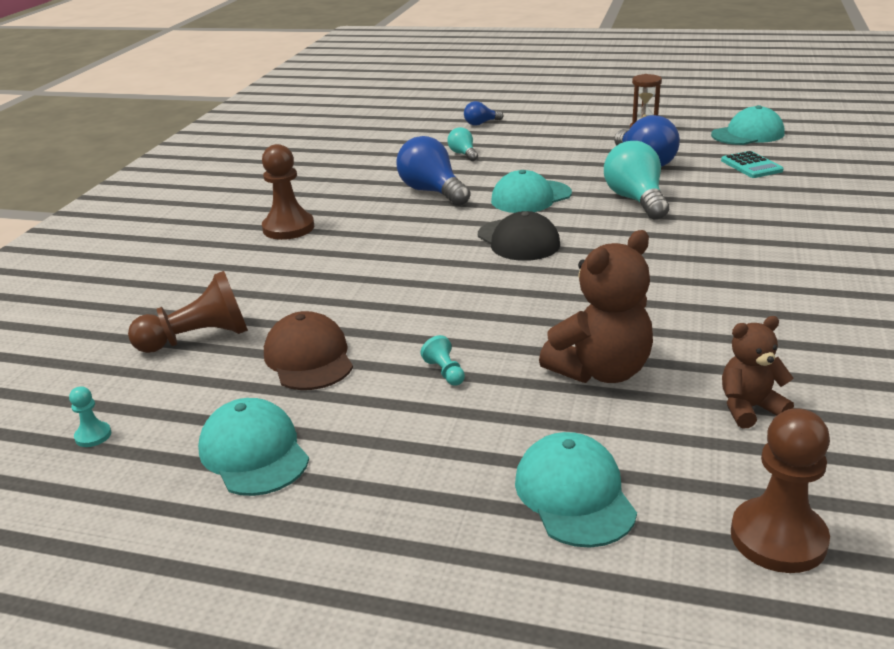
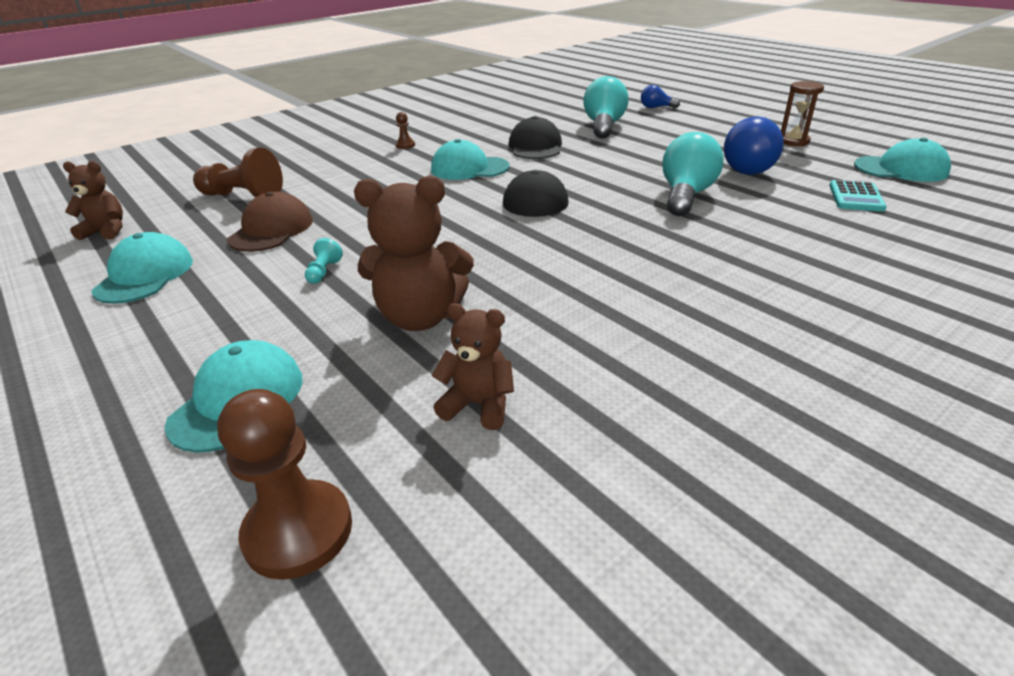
camera: 35 degrees right, 5 degrees up
(93, 436) = (106, 231): turquoise pawn -> brown teddy bear
(288, 228) = (405, 145): brown pawn -> brown pawn, size x0.46
(432, 192) = (535, 146): blue light bulb -> black cap
(463, 154) = (604, 126): turquoise light bulb -> turquoise light bulb, size x1.90
(531, 197) = (600, 169): turquoise cap -> turquoise cap (469, 168)

